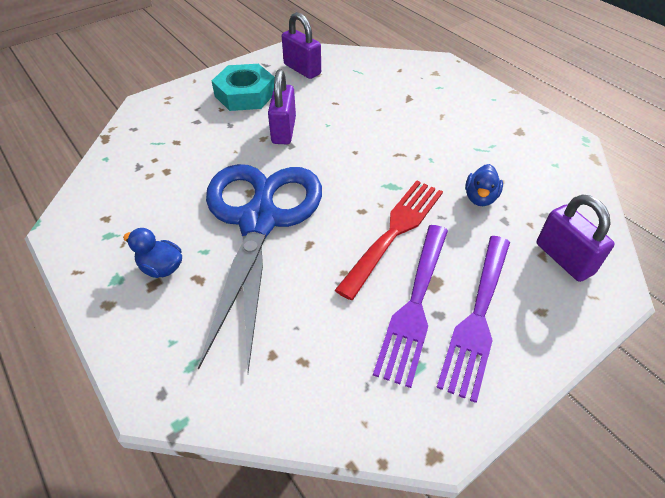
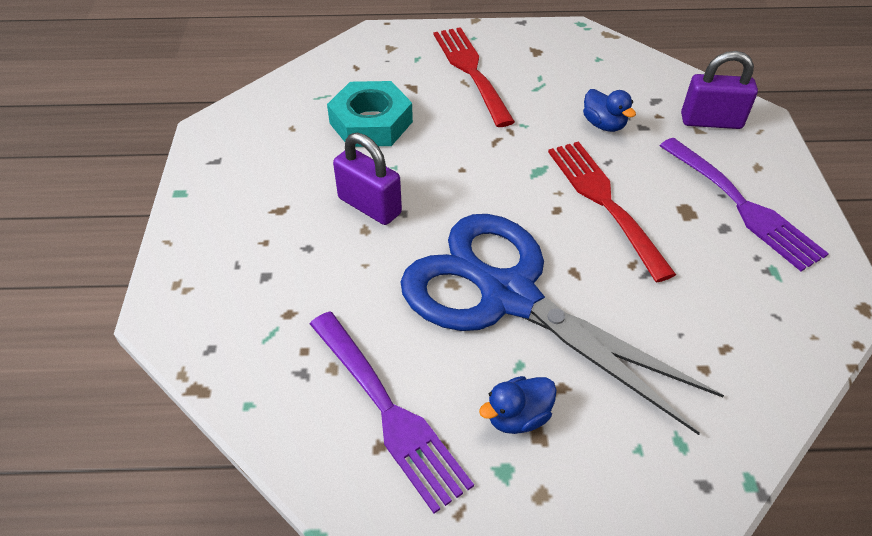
camera: 55 degrees left, 0 degrees up
(245, 94) = (259, 206): turquoise nut -> turquoise nut (371, 122)
(302, 69) = (265, 135): purple padlock -> none
(415, 305) = (705, 237): purple fork -> purple fork (389, 412)
(456, 113) = (471, 71): none -> red fork

